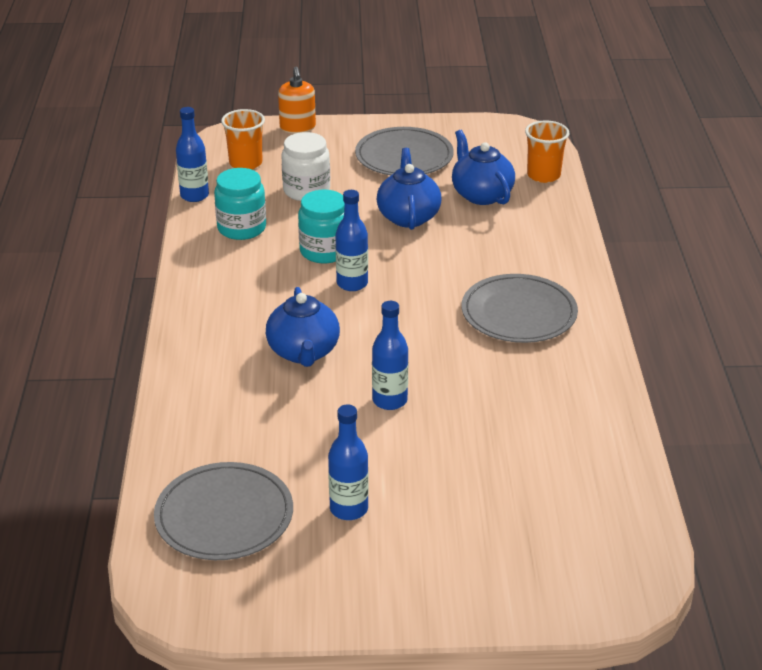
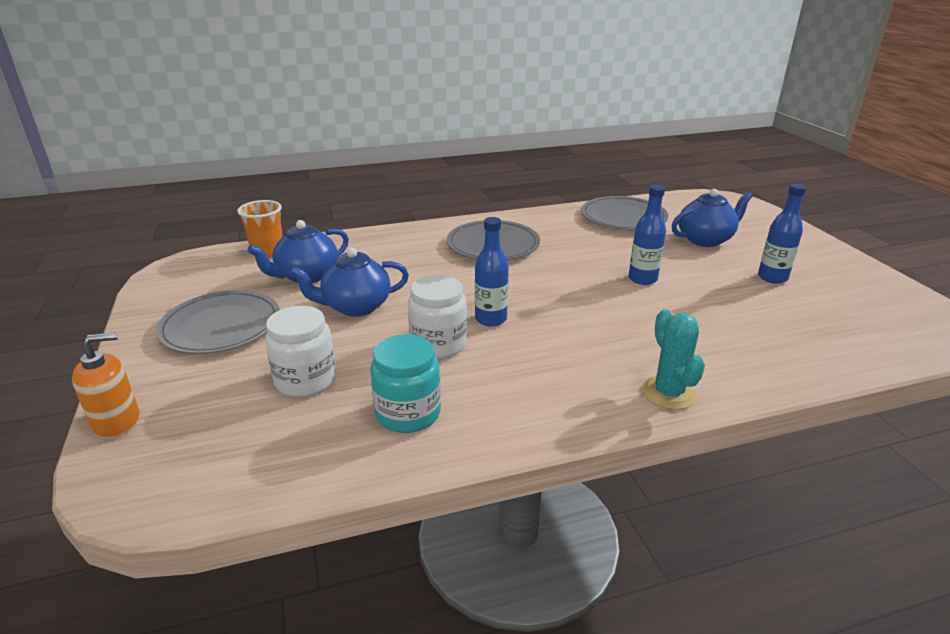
camera: 105 degrees left, 5 degrees down
(191, 350) = (668, 393): none -> turquoise cactus
(194, 196) = (328, 481): blue bottle -> none
(224, 516) = (846, 324): grey plate -> grey plate (623, 217)
(245, 163) = (226, 450): orange cup -> none
(303, 352) = (615, 326): blue teapot -> blue teapot (705, 239)
(324, 251) = (438, 344): turquoise jar -> white jar

